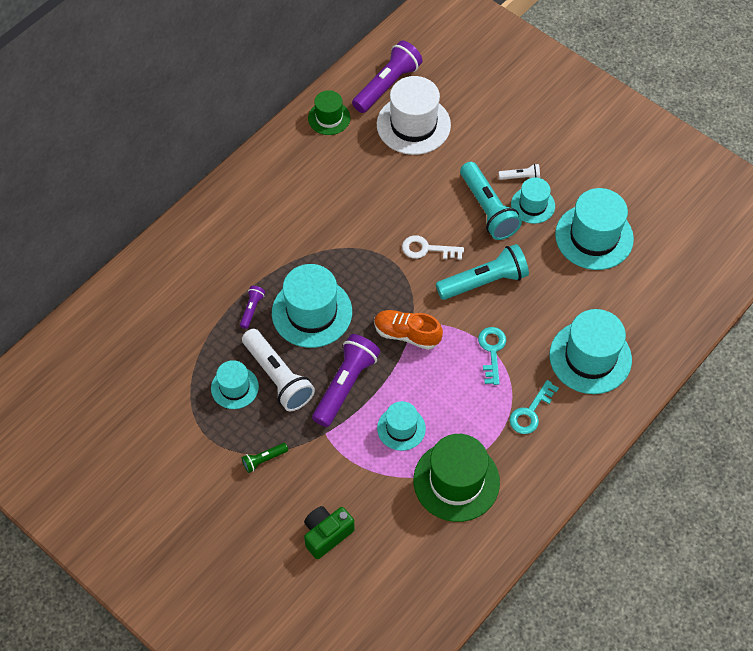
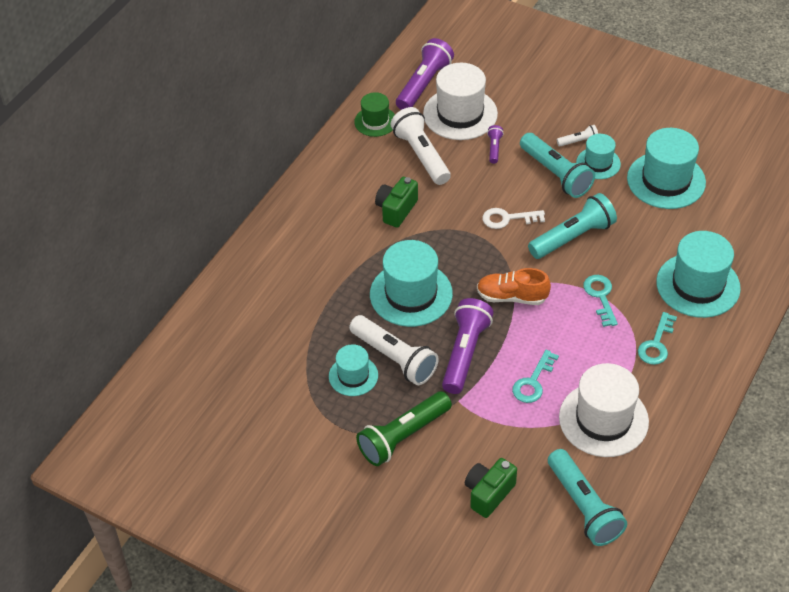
camera: 10 degrees left, 10 degrees down
(252, 309) = (349, 302): purple flashlight -> purple flashlight (494, 148)
(264, 460) = (403, 436): green flashlight -> green flashlight, size x2.12
(322, 219) = (396, 210): none -> green camera
(363, 163) = (421, 155): none -> white flashlight
(401, 428) = (533, 382): turquoise hat -> turquoise key
(411, 567) = (583, 507): none -> turquoise flashlight
(456, 481) = (603, 419): green hat -> white hat

